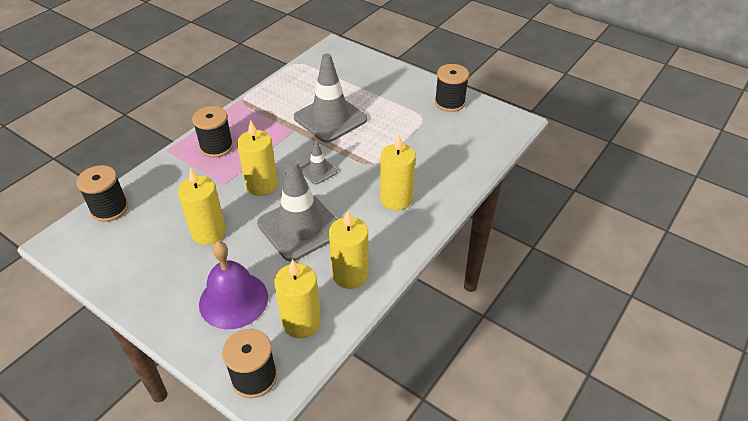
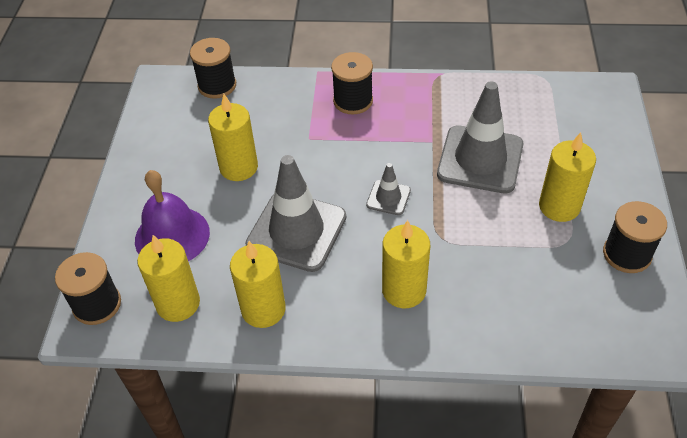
camera: 60 degrees right, 5 degrees up
(262, 185) = (330, 166): yellow candle -> yellow candle (559, 206)

